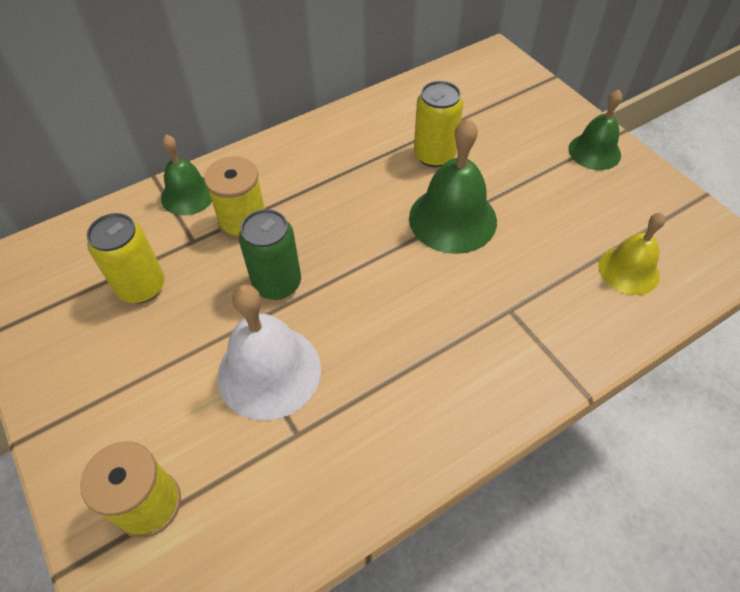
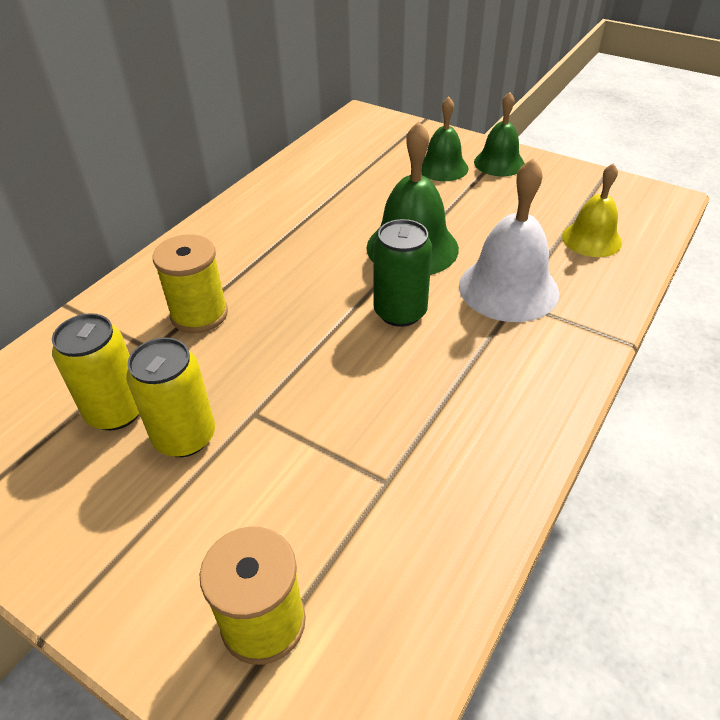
camera: 25 degrees left, 10 degrees down
(188, 195) = (118, 309): green bell -> green bell (443, 168)
(269, 371) = (318, 437): white bell -> white bell (508, 288)
(277, 283) = (273, 356): green can -> green can (400, 312)
(434, 155) = (359, 204): yellow can -> yellow can (184, 437)

